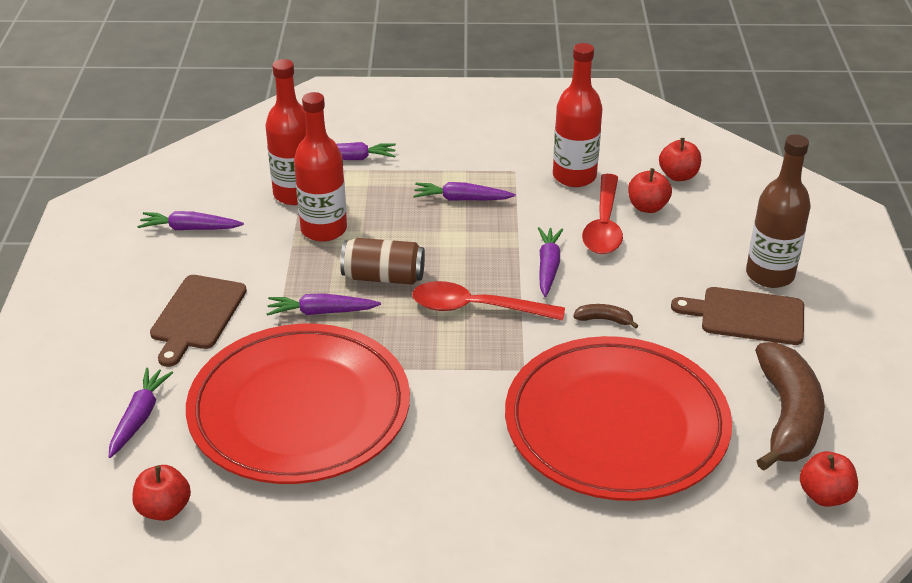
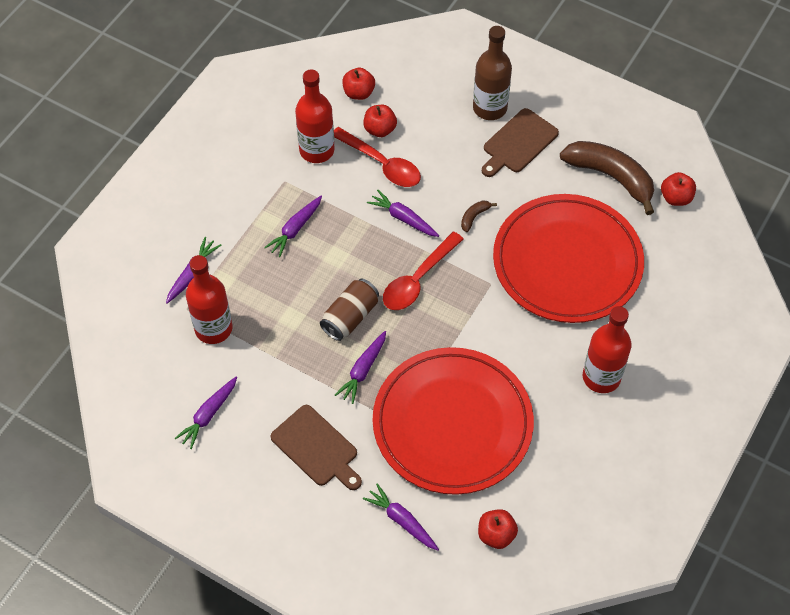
camera: 60 degrees left, 20 degrees up
(324, 229) = (271, 329): red bottle -> red bottle (601, 377)

